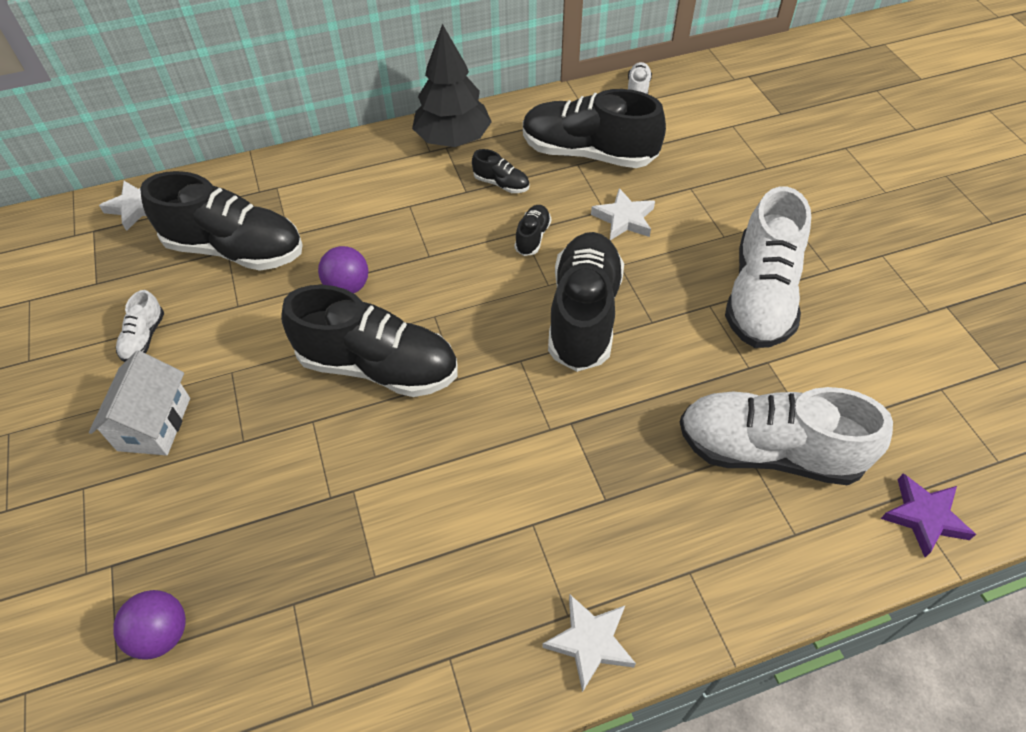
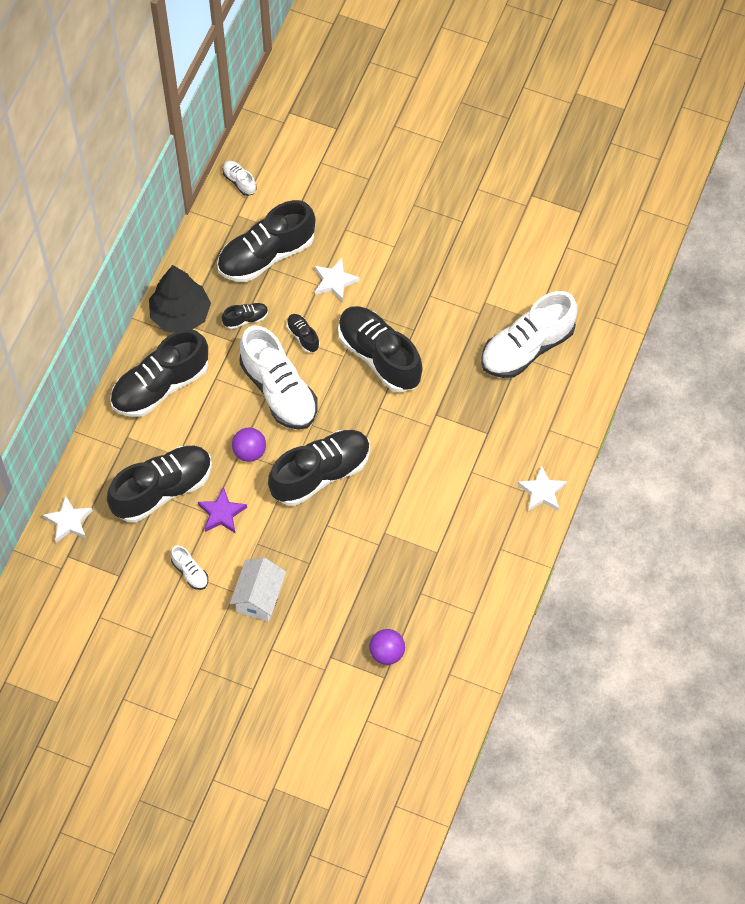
camera: 50 degrees left, 10 degrees up
(154, 424) = (259, 597): white house -> white house turned 60 degrees clockwise
(359, 174) = (160, 386): none -> black shoe
(760, 295) = (446, 267): white shoe -> white shoe (279, 390)
(924, 517) = (610, 319): purple star -> purple star (222, 513)

